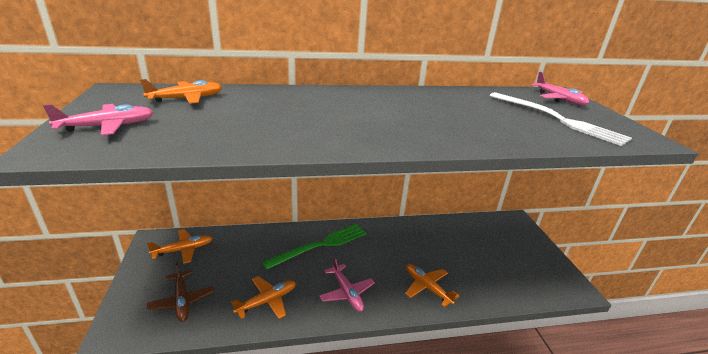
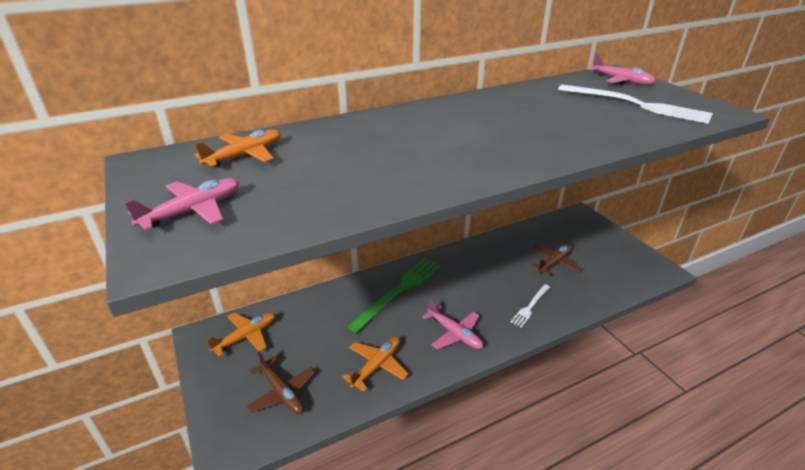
camera: 15 degrees left, 5 degrees up
(427, 288) = (530, 306): orange plane -> white fork
(469, 255) = (554, 263): none -> brown plane

